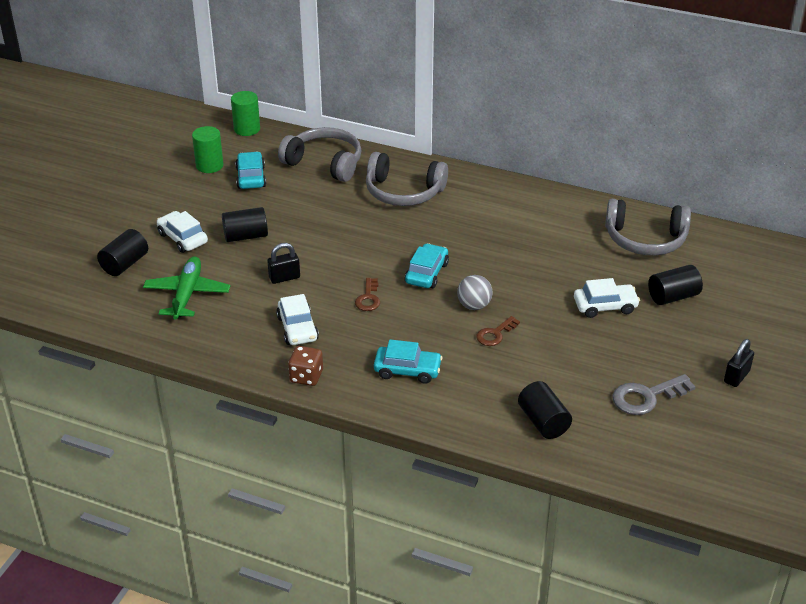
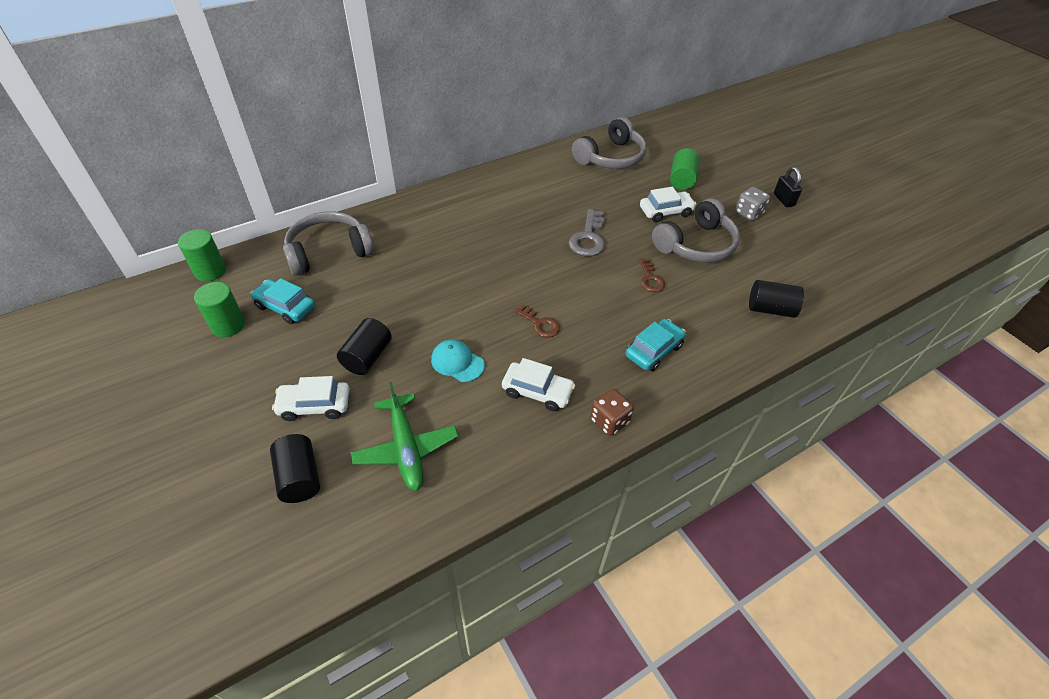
camera: 55 degrees left, 10 degrees up
(187, 294) = (406, 448): green plane -> green plane turned 150 degrees counterclockwise
(284, 278) = (457, 362): black padlock -> turquoise cap
(403, 192) = (425, 231): grey headphones -> grey headphones (696, 245)
(426, 273) = (542, 274): turquoise car -> none
(474, 305) = (606, 271): grey ball -> none
(605, 306) = (665, 212): white car -> white car turned 45 degrees clockwise
(646, 397) = (777, 247): grey key -> grey key (588, 238)
(673, 296) = (682, 179): black cylinder -> green cylinder
(677, 360) = (748, 213): none -> grey dice

